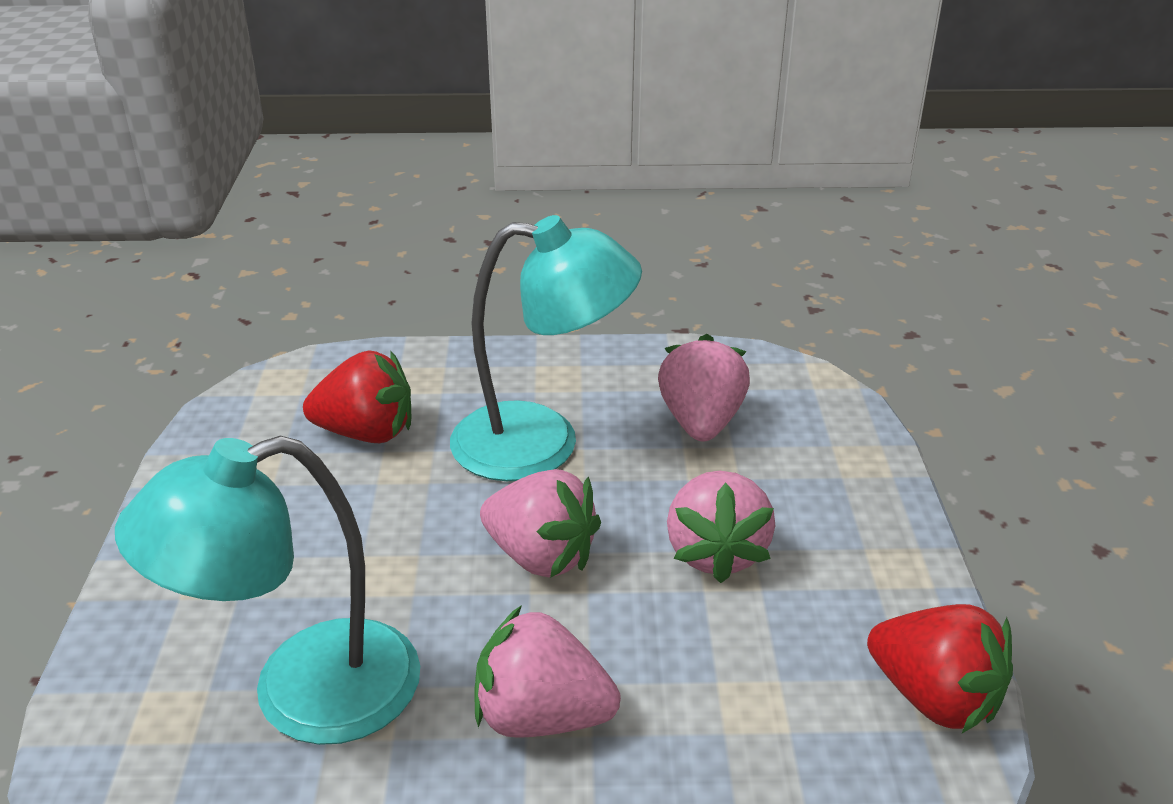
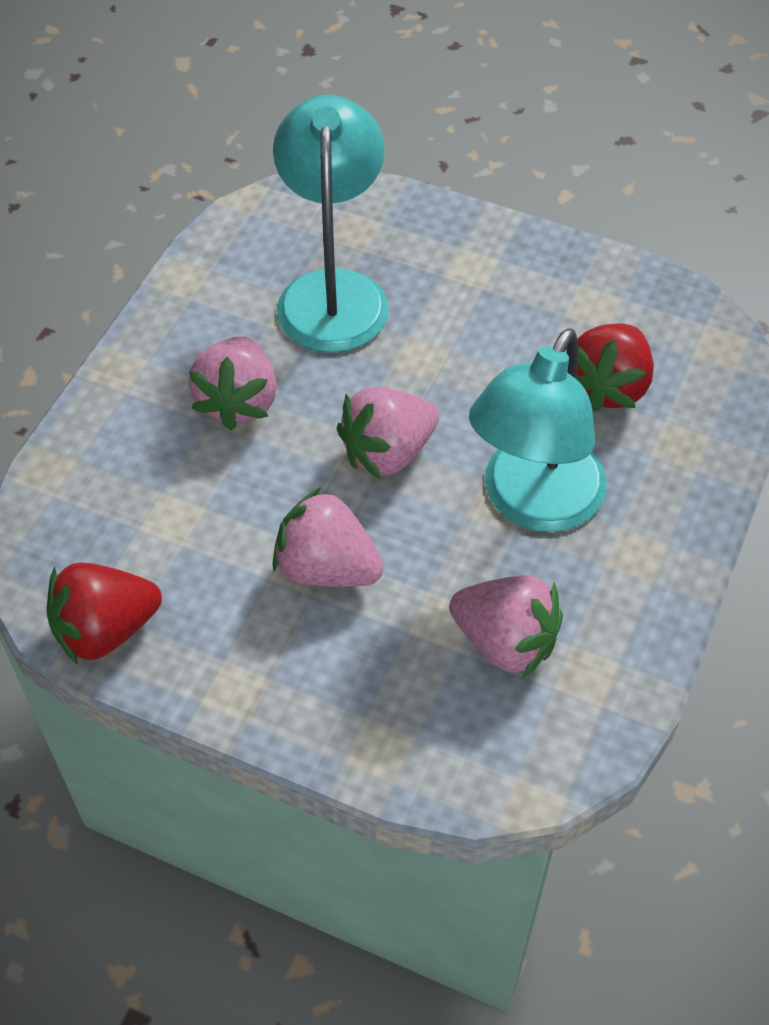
camera: 115 degrees right, 20 degrees up
(541, 716) = (238, 401): pink strawberry -> pink strawberry turned 150 degrees clockwise

